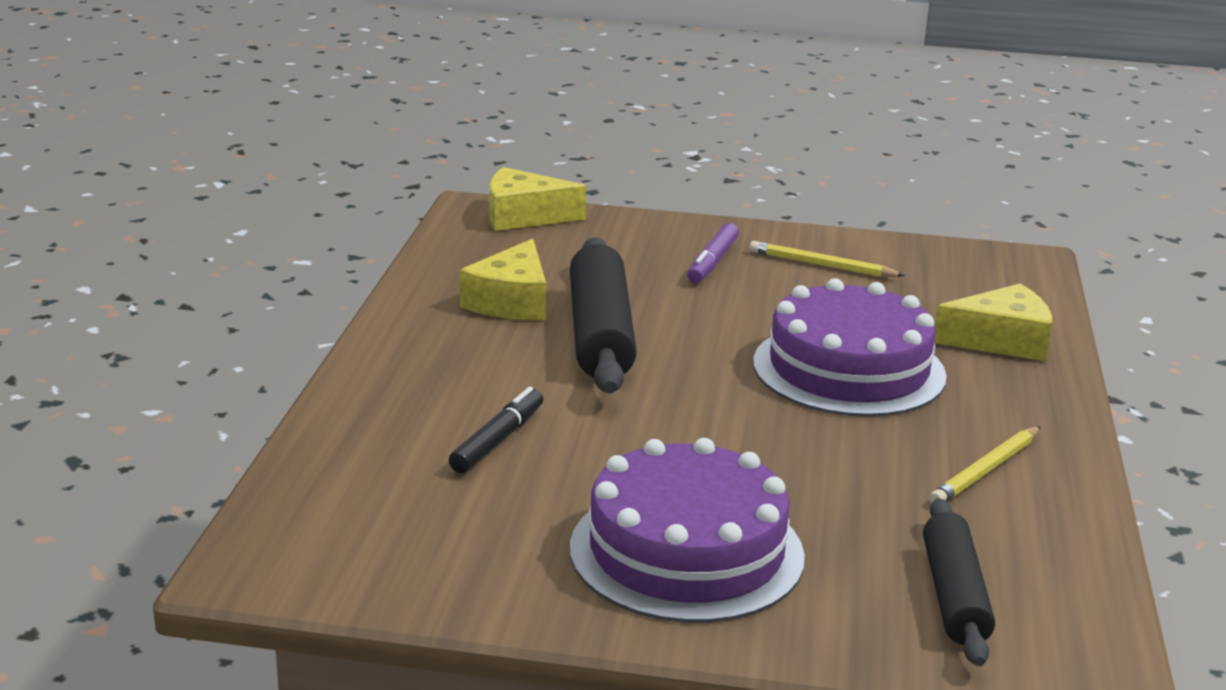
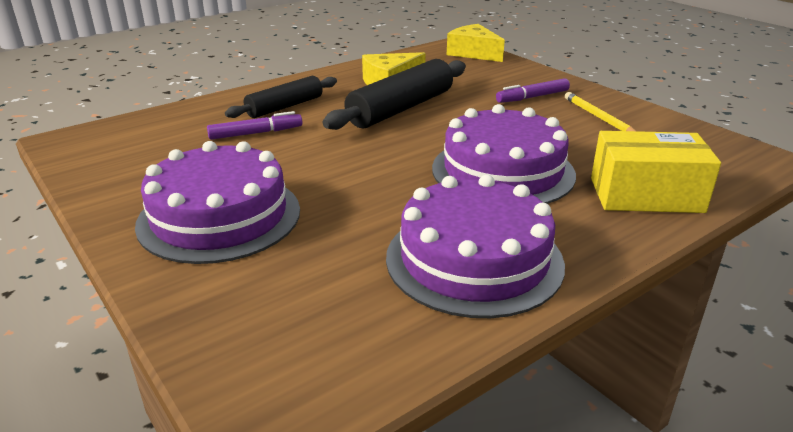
camera: 45 degrees right, 5 degrees up
(497, 441) = (255, 133): black marker -> purple marker
(954, 595) = (296, 317): black rolling pin -> black rolling pin (285, 107)
(986, 470) = (474, 259): yellow pencil -> purple cake
(1001, 341) = (646, 195): yellow cheese -> yellow box

